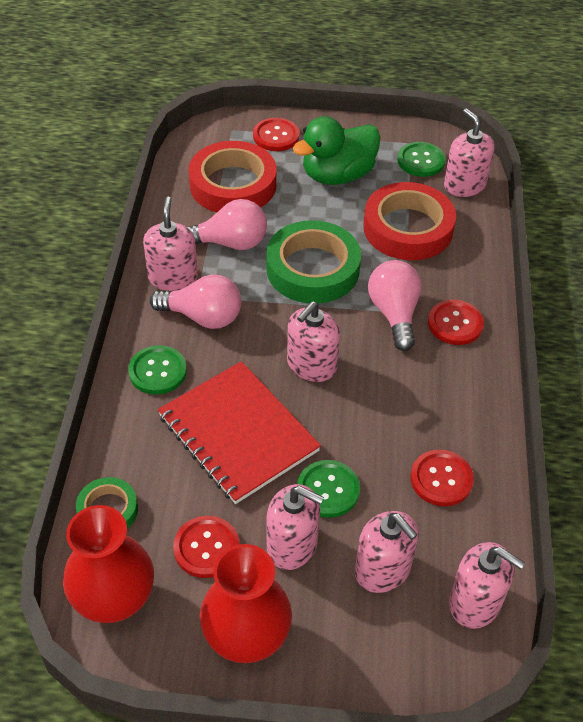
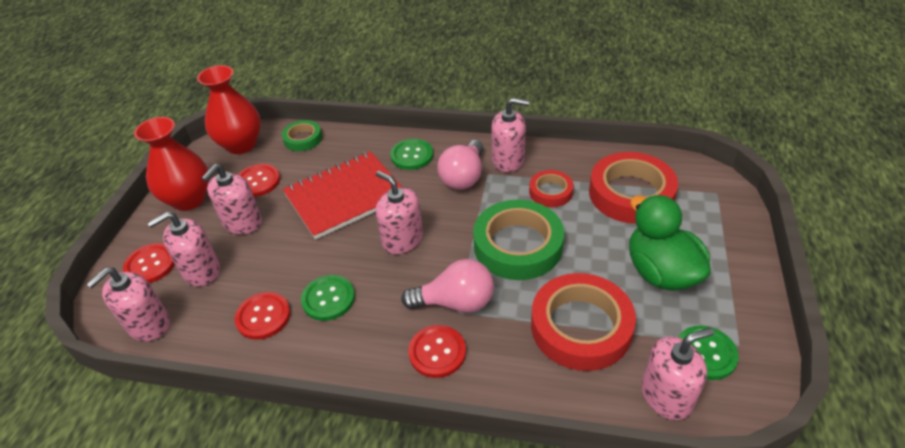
camera: 100 degrees right, 5 degrees down
(230, 243) = (550, 192): pink light bulb -> red tape
(276, 136) = (716, 225): red button -> red button (151, 265)
(328, 490) = (279, 243): green button -> green button (328, 299)

